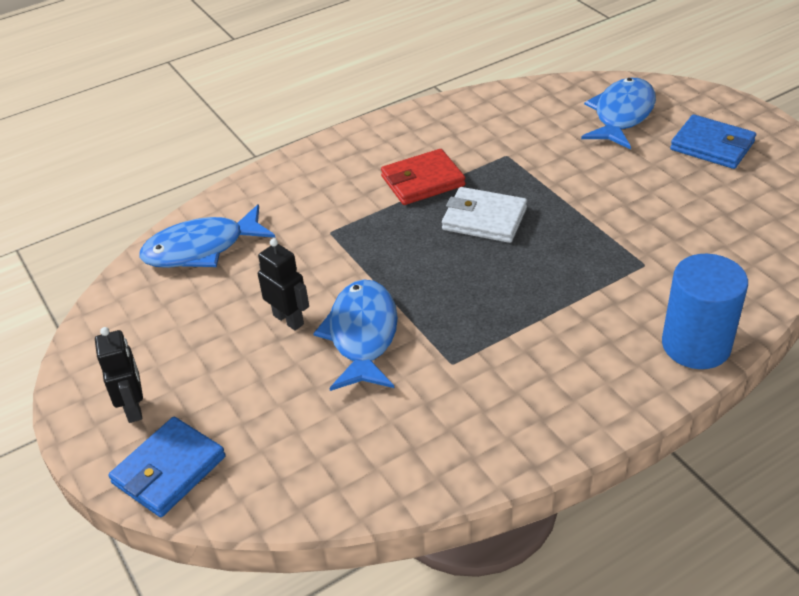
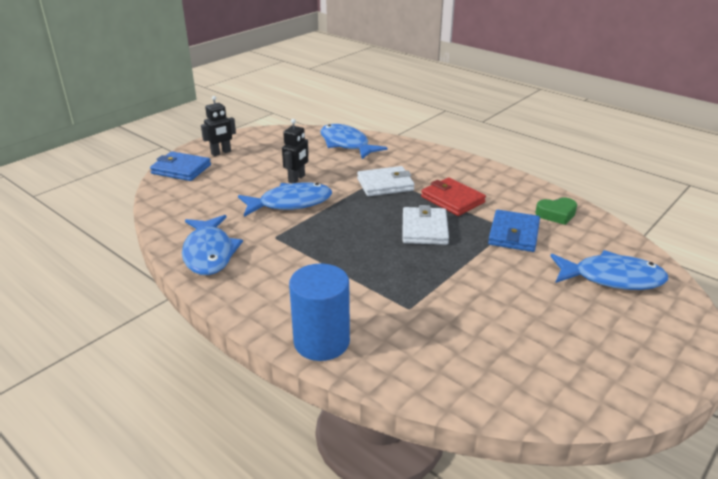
camera: 70 degrees right, 10 degrees down
(353, 231) = (385, 184): none -> white wallet
(472, 441) = (209, 253): none -> blue fish
(489, 114) = (556, 214): none -> green heart
(712, 146) = (607, 336): blue wallet -> blue wallet (513, 234)

